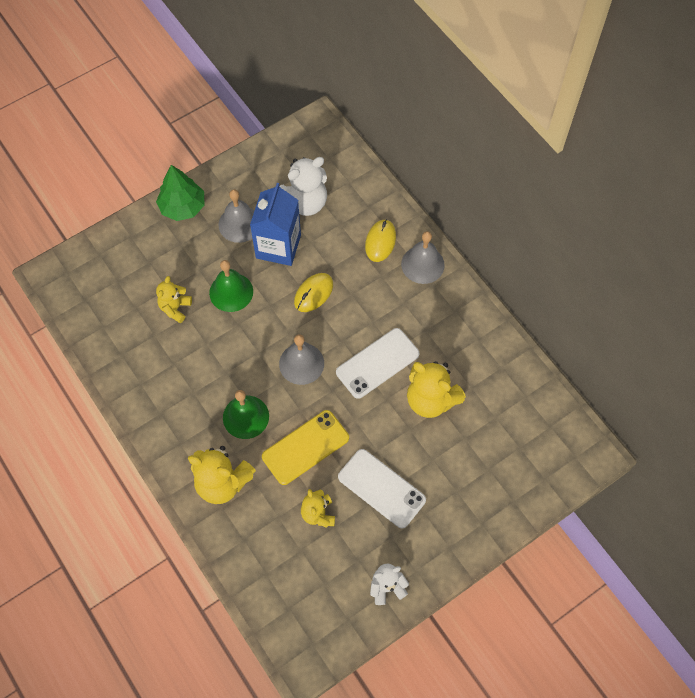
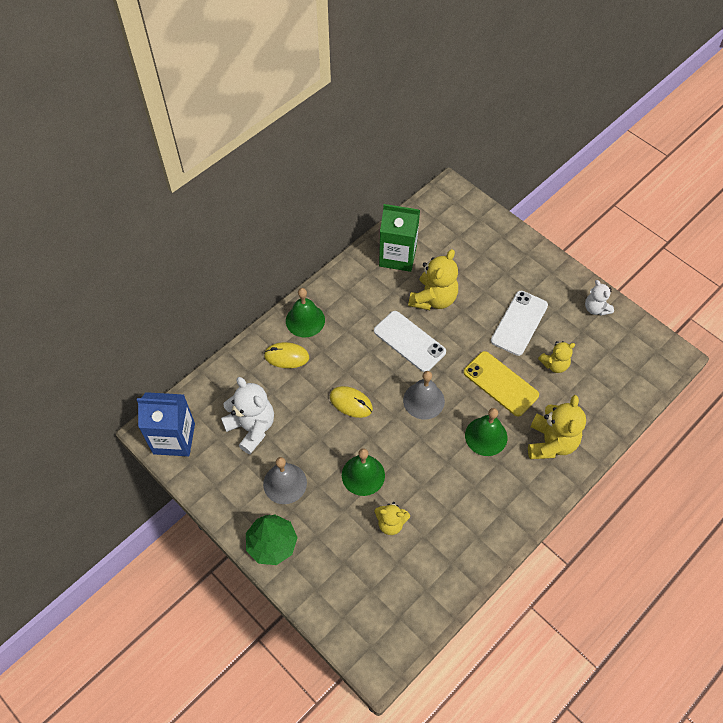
camera: 100 degrees left, 5 degrees down
(278, 246) = (305, 442): blue carton -> blue carton (174, 438)
(422, 264) = (305, 320): grey bell -> green bell
(497, 372) = (398, 256): none -> green carton

